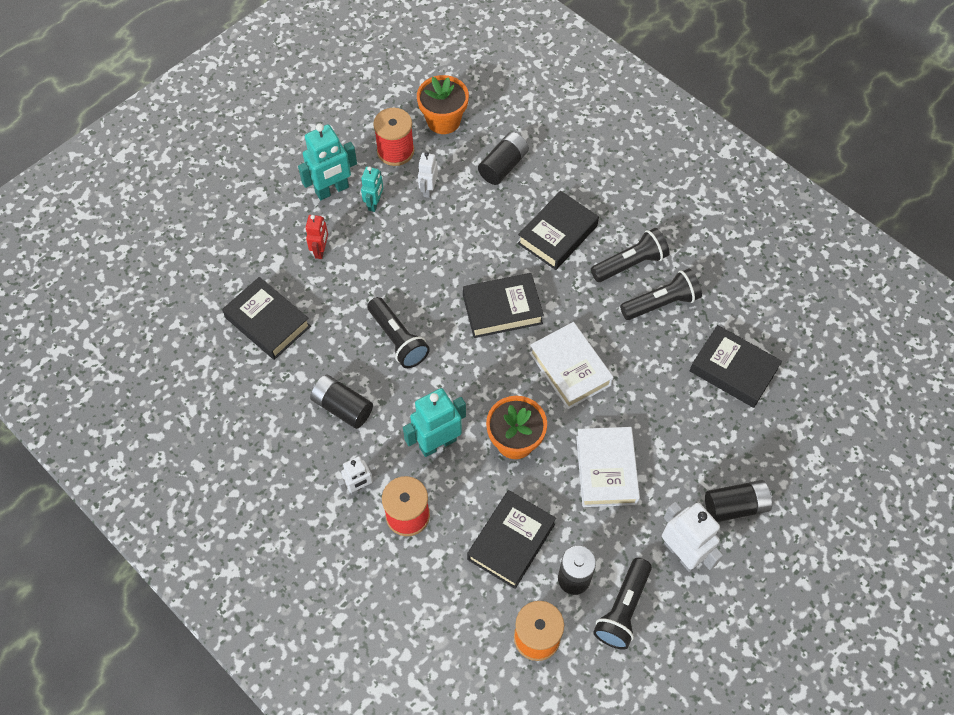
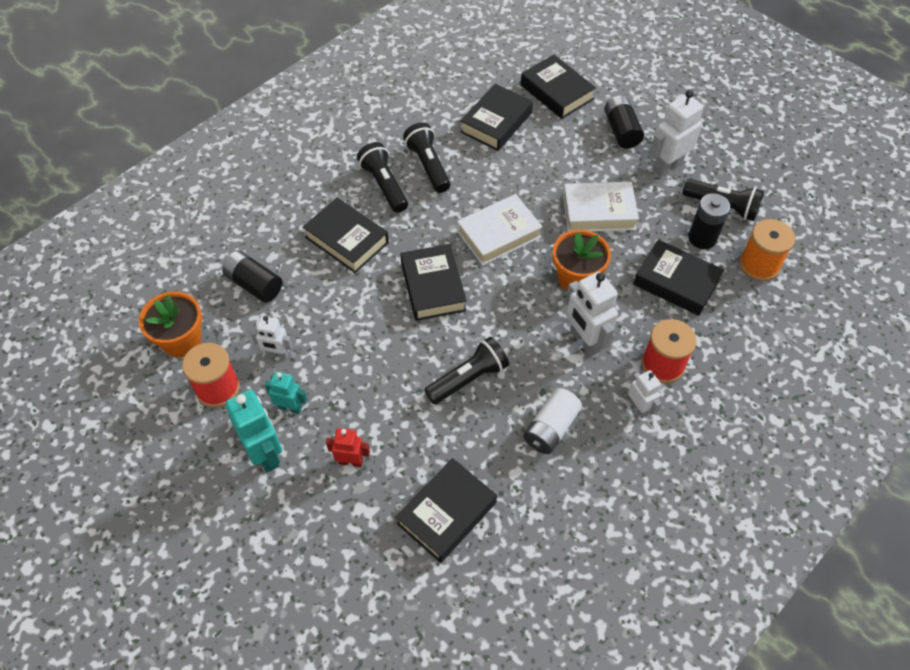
camera: 90 degrees left, 5 degrees down
(342, 407) = (551, 428): black battery -> white battery
(437, 443) = (584, 341): turquoise robot -> white robot
(792, 437) = (556, 92): none -> black book

